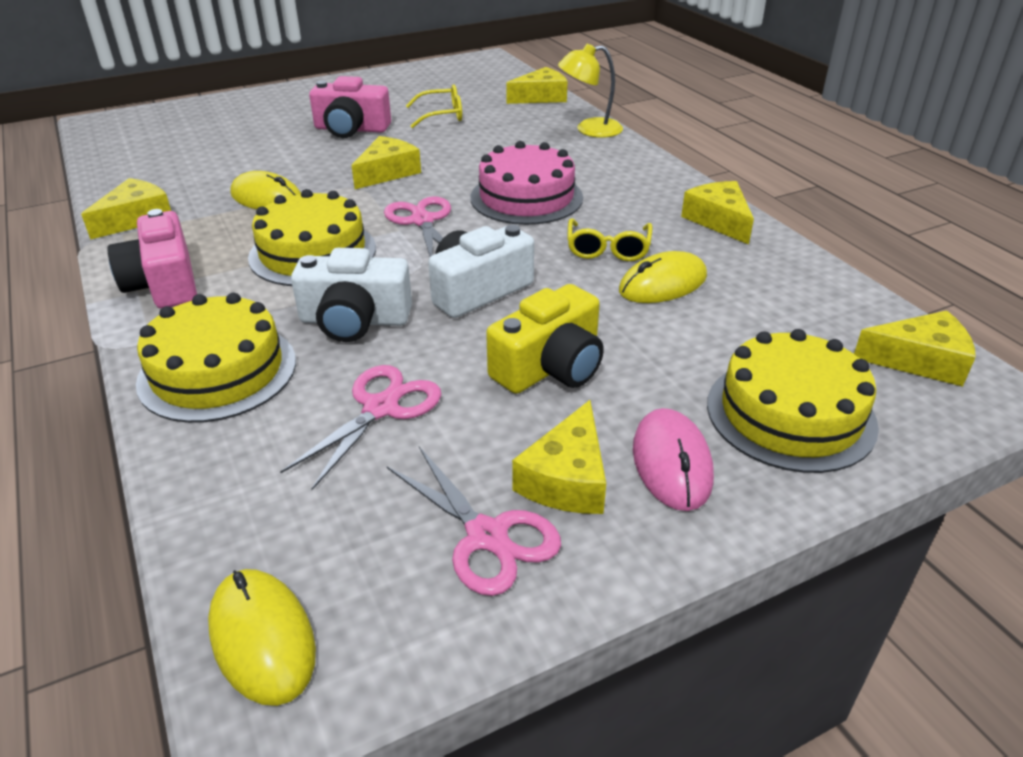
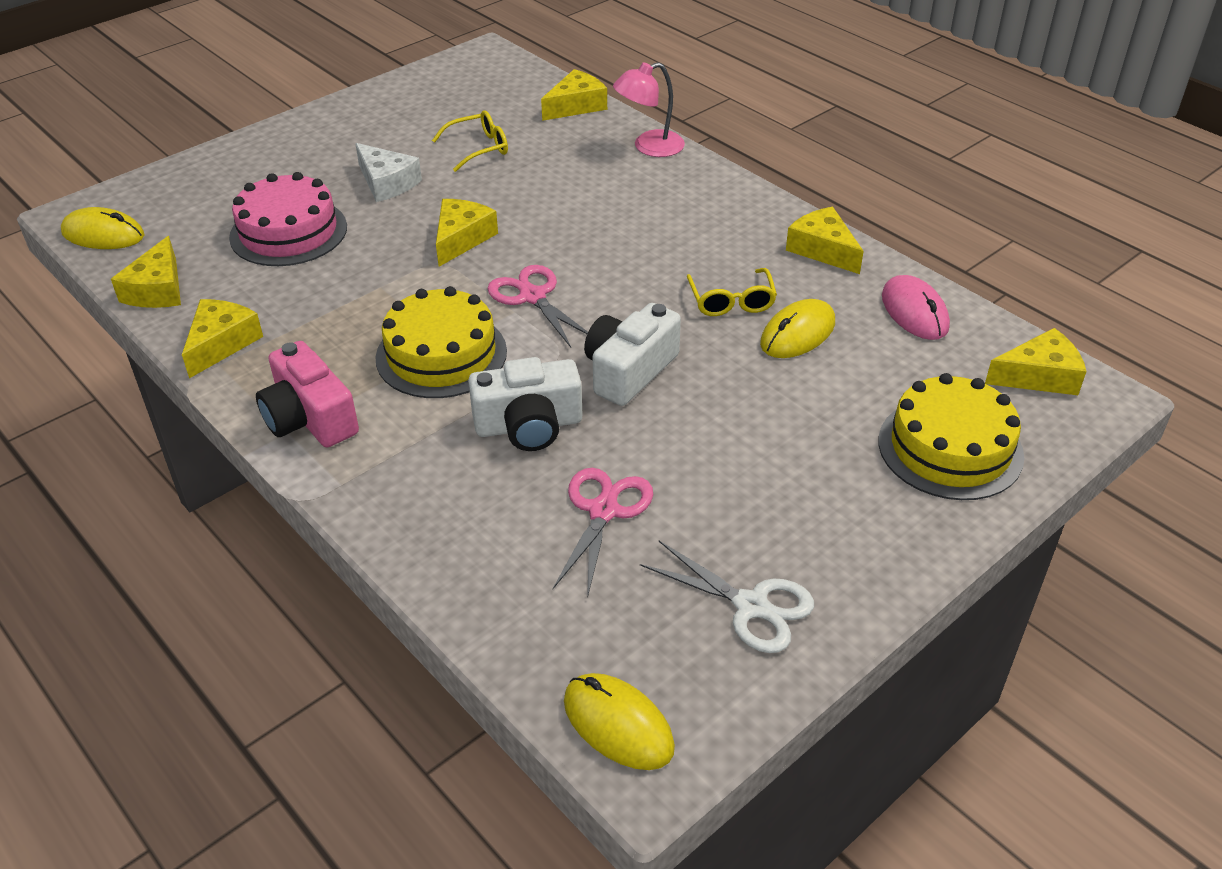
camera: 15 degrees left, 5 degrees up
(218, 371) = (430, 504): yellow cake -> none
(267, 198) = (350, 294): yellow mouse -> yellow mouse (103, 234)
(351, 129) = (387, 183): pink camera -> white cheese
(487, 536) = (751, 606): pink scissors -> white scissors
(526, 197) = (624, 250): pink cake -> pink cake (288, 232)
(550, 367) = (733, 441): yellow camera -> none
(567, 478) = (793, 543): yellow cheese -> yellow cheese (158, 289)
(589, 129) = (649, 147): yellow lamp -> pink lamp
(672, 463) = (871, 512): pink mouse -> pink mouse (914, 312)

